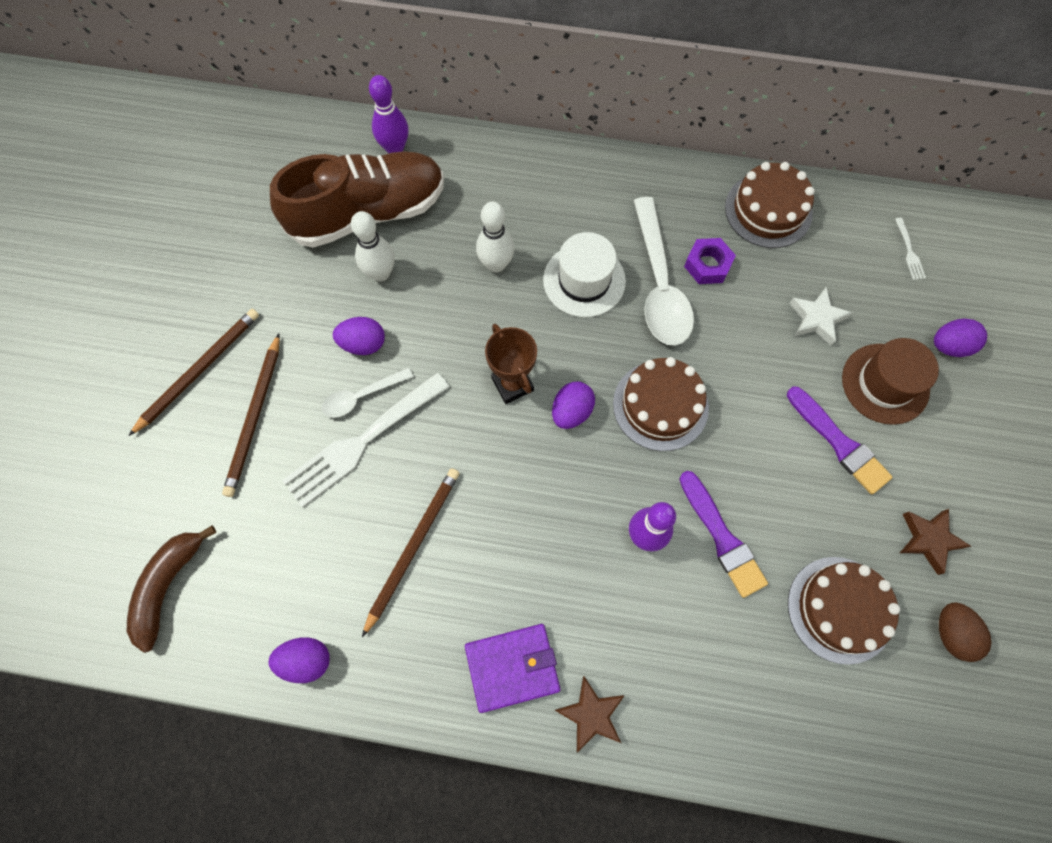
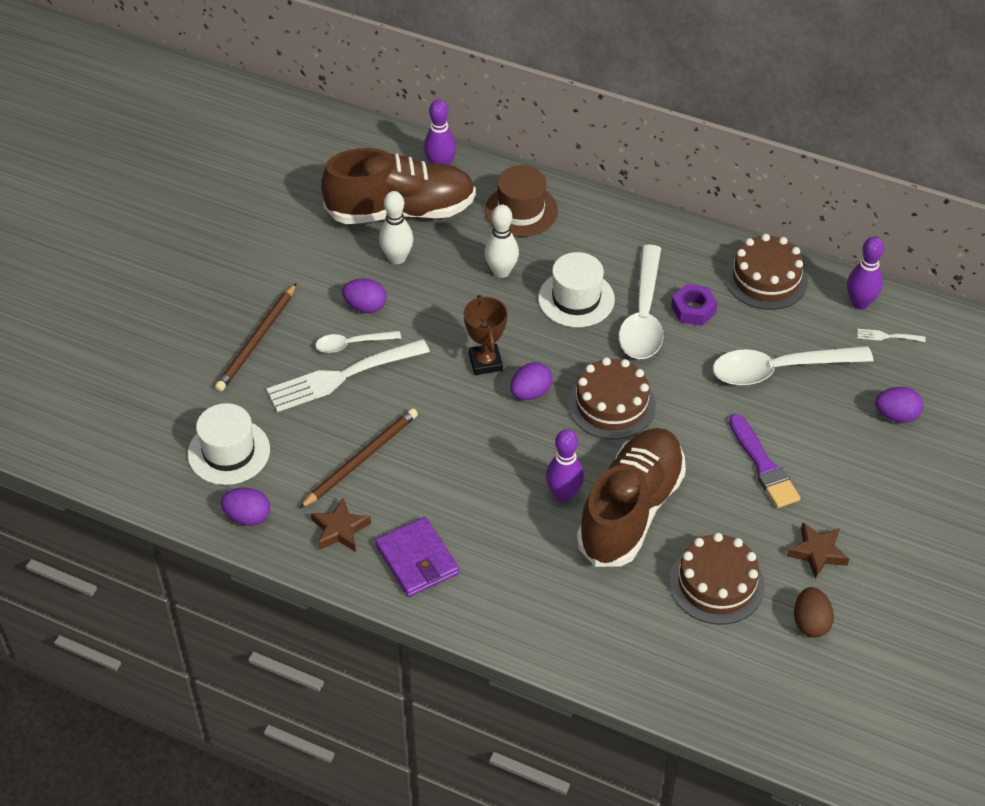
camera: 15 degrees right, 20 degrees down
(168, 586) = (151, 442): brown banana -> none
(199, 370) = (220, 297): brown pencil -> none
(261, 576) = (229, 452): none -> white hat
(512, 667) = (417, 560): purple wallet -> purple wallet turned 60 degrees clockwise
(591, 714) = (472, 606): brown star -> brown star (340, 529)
(722, 537) = (631, 510): purple brush -> brown shoe
(816, 319) = (779, 370): white star -> white spoon
(869, 218) = (859, 303): none -> purple bowling pin
(885, 383) = (823, 431): brown hat -> brown hat (521, 211)
(909, 251) = (887, 336): white fork -> white fork turned 90 degrees clockwise

